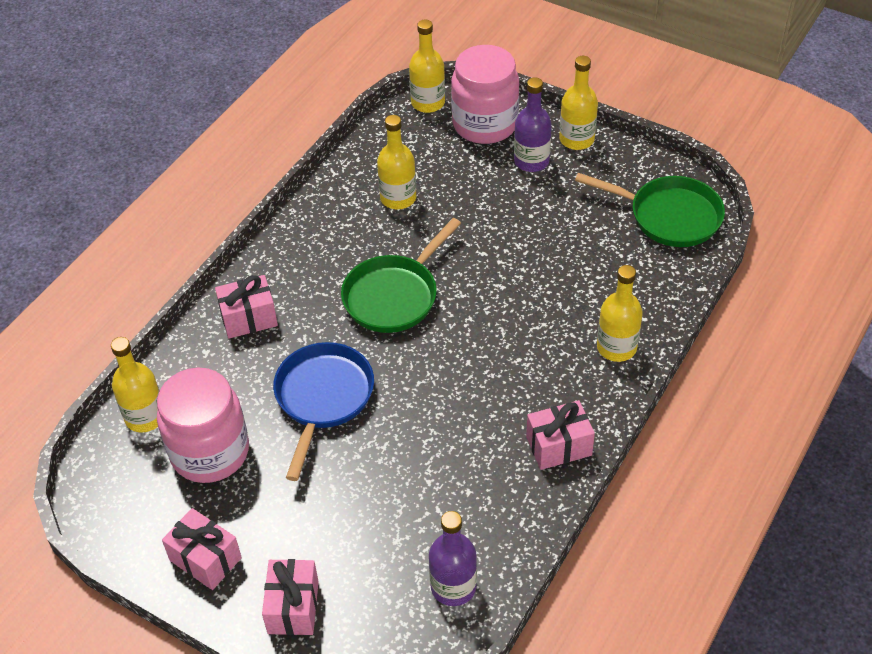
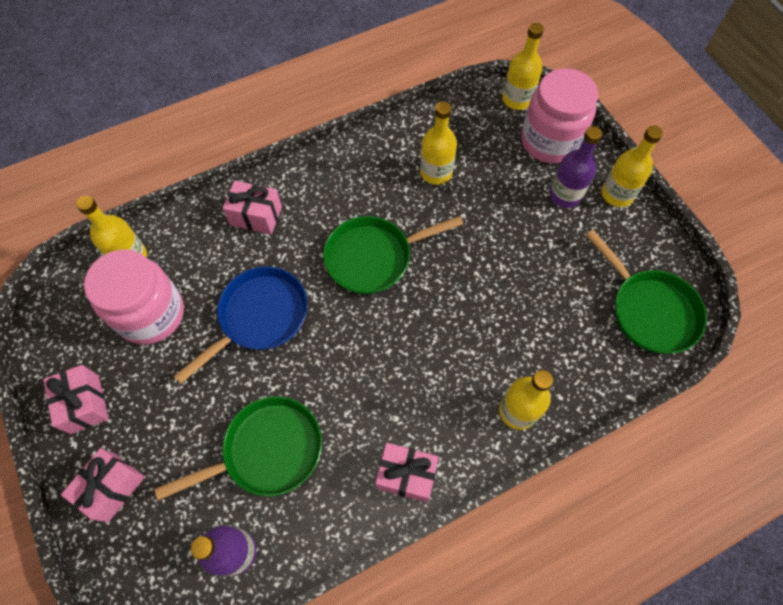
camera: 30 degrees right, 15 degrees up
(418, 497) = (267, 451): none -> green pan

